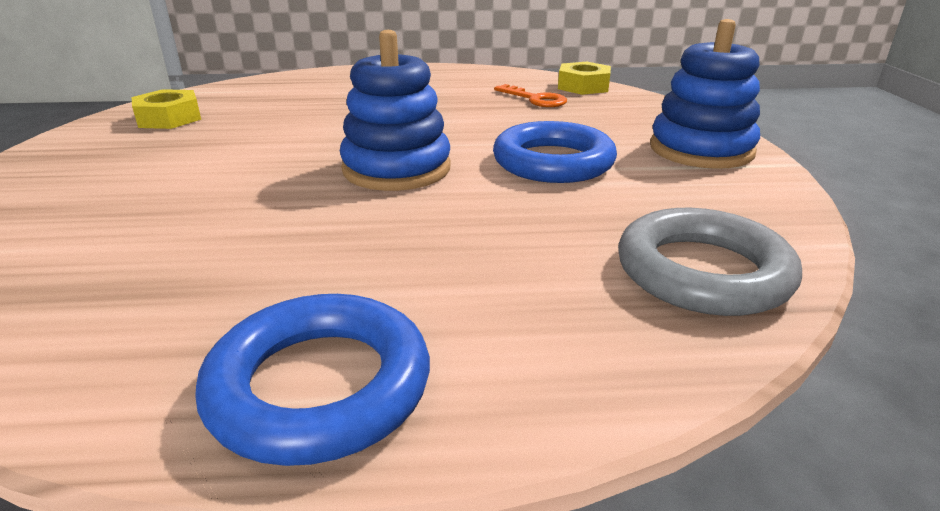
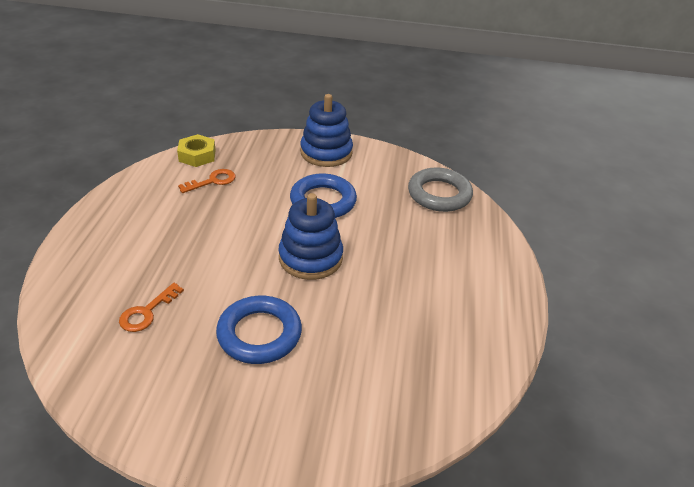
camera: 80 degrees left, 10 degrees up
(169, 118) = (144, 376): yellow nut -> none
(270, 106) = (147, 312): none -> orange key
(319, 386) = (496, 298): blue ring -> blue ring (259, 334)

